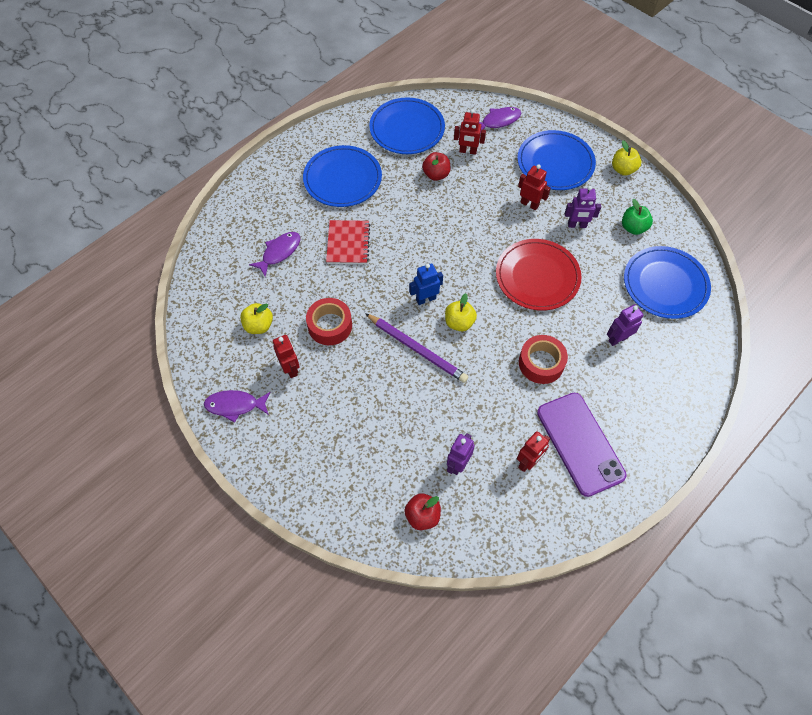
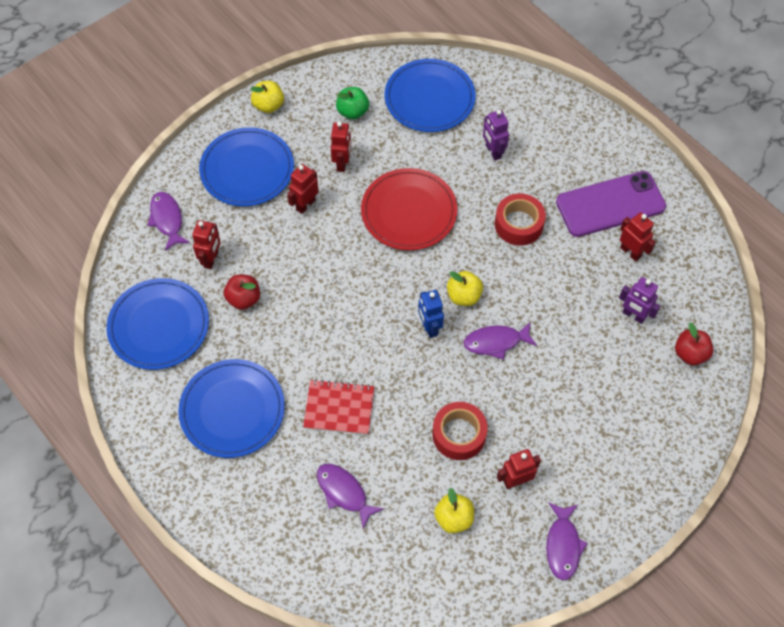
camera: 85 degrees left, 0 degrees up
(417, 349) = (496, 342): purple pencil -> purple fish
(577, 225) = (342, 163): purple robot -> red robot

